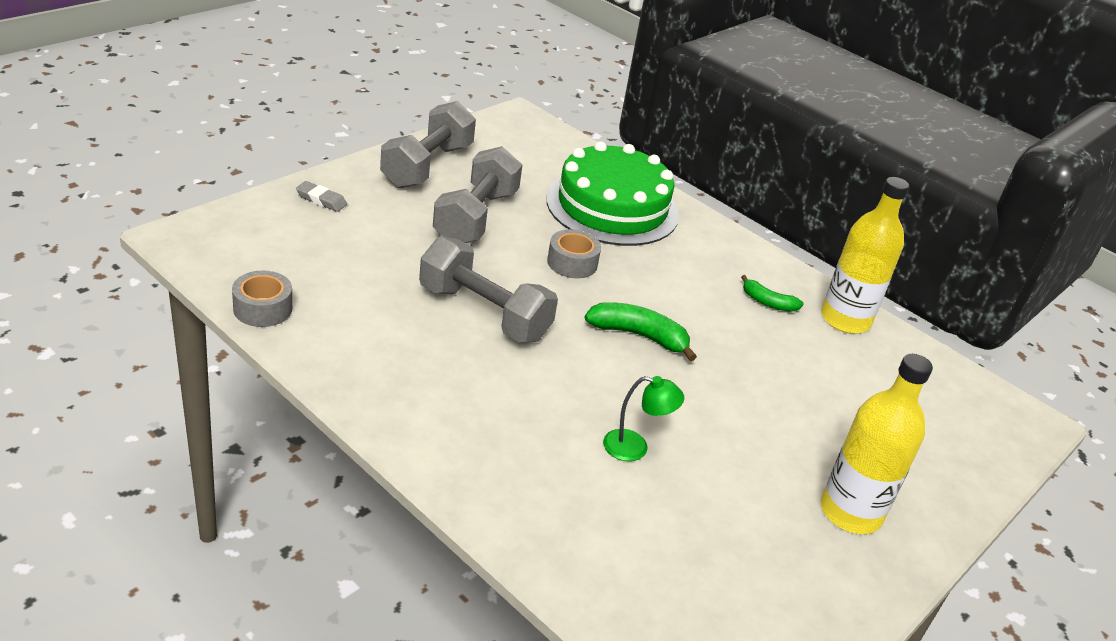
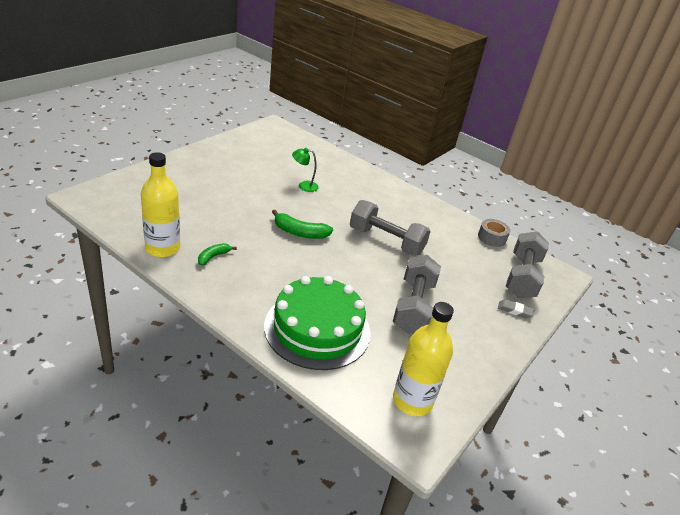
camera: 175 degrees right, 0 degrees up
(427, 166) = (467, 354): grey dumbbell -> grey dumbbell (522, 277)
(572, 263) = (342, 276): grey tape -> none
(767, 302) = (213, 257): green banana -> green banana turned 75 degrees counterclockwise
(850, 512) = (211, 165): yellow bottle -> yellow bottle (412, 401)

